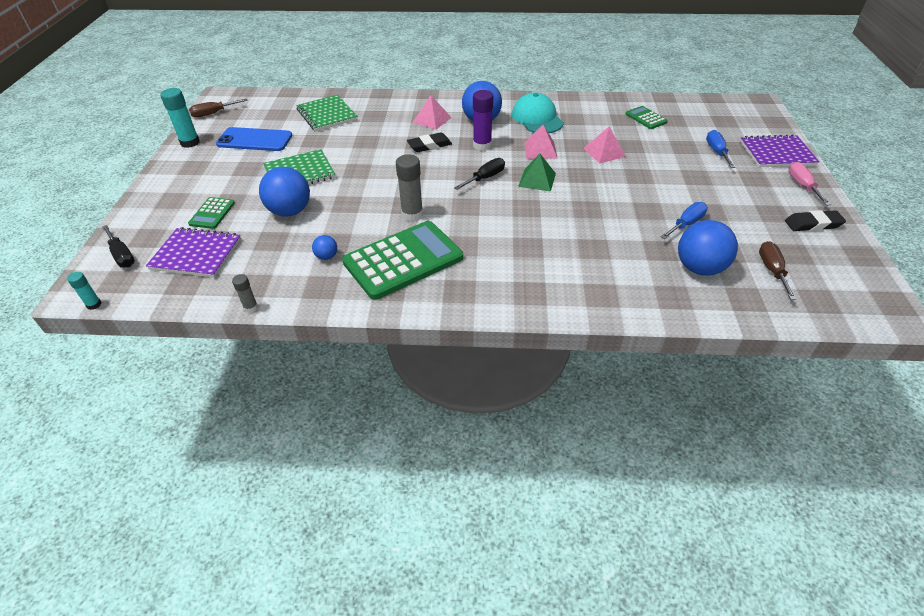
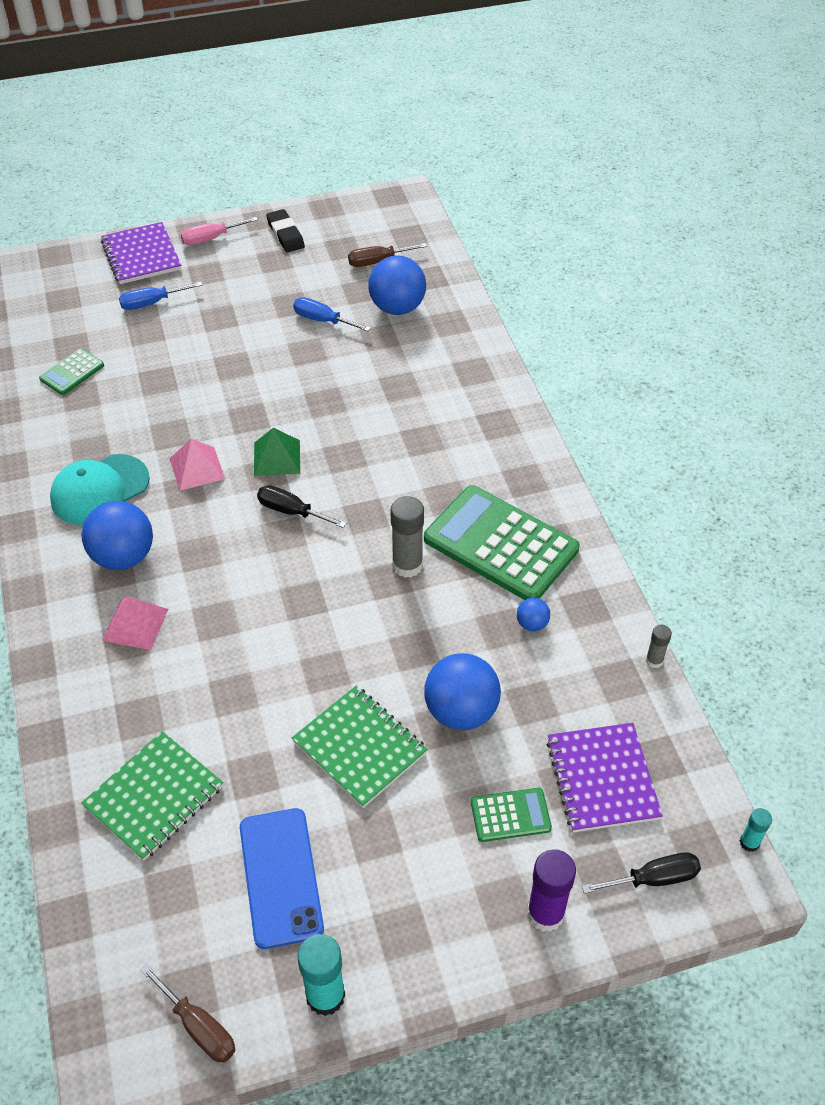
camera: 110 degrees left, 5 degrees up
(122, 255) = (654, 879): black screwdriver -> black screwdriver turned 45 degrees clockwise
(429, 145) = (222, 601): black eraser -> none
(482, 145) = (203, 537): purple glue stick -> purple glue stick (545, 913)
(604, 152) = (183, 403): pink pyramid -> none

